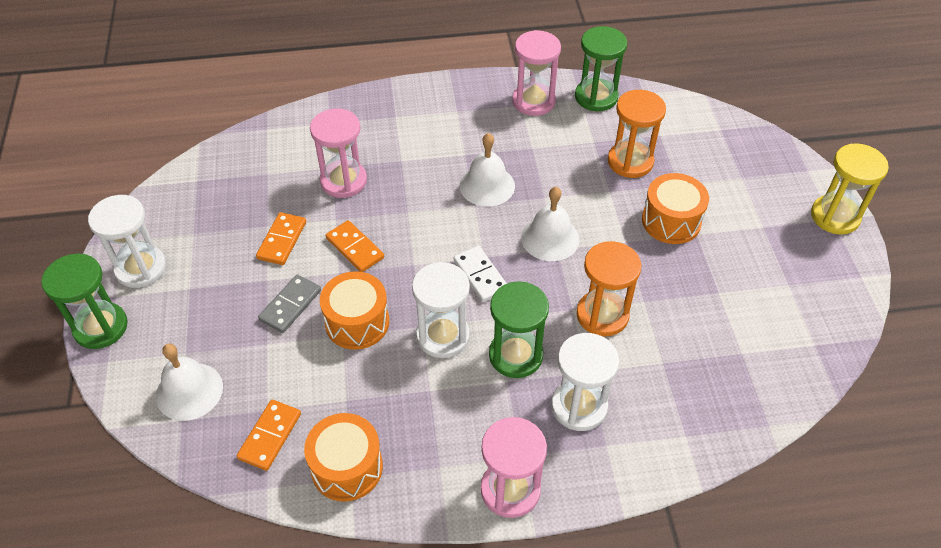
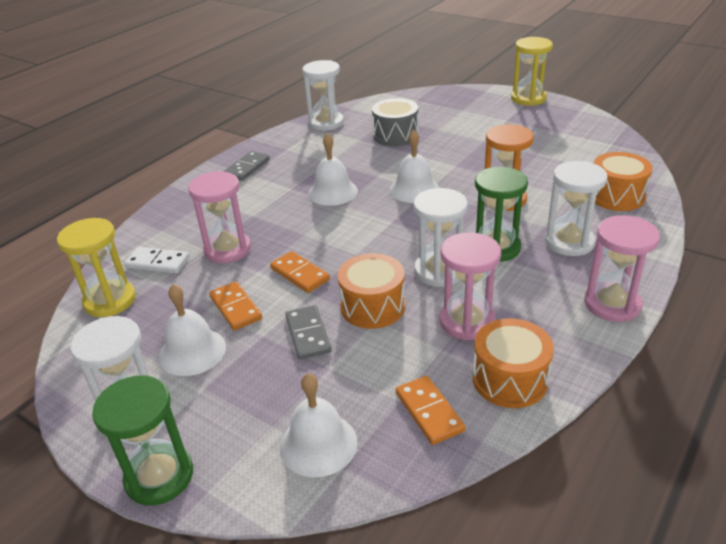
camera: 45 degrees left, 15 degrees down
(217, 253) = (192, 351): none -> white bell
(228, 165) = (110, 301): none -> yellow hourglass
(355, 248) = (300, 274): orange domino -> orange domino turned 45 degrees clockwise
(464, 103) = (247, 168): none -> grey domino
(480, 275) = (407, 230): white domino -> white domino (158, 263)
(533, 101) = (291, 144): pink hourglass -> pink hourglass (467, 321)
(596, 97) = (326, 123): green hourglass -> white hourglass
(630, 161) = (395, 135): orange hourglass -> grey drum
(671, 221) = (462, 144): orange drum -> orange drum (616, 196)

